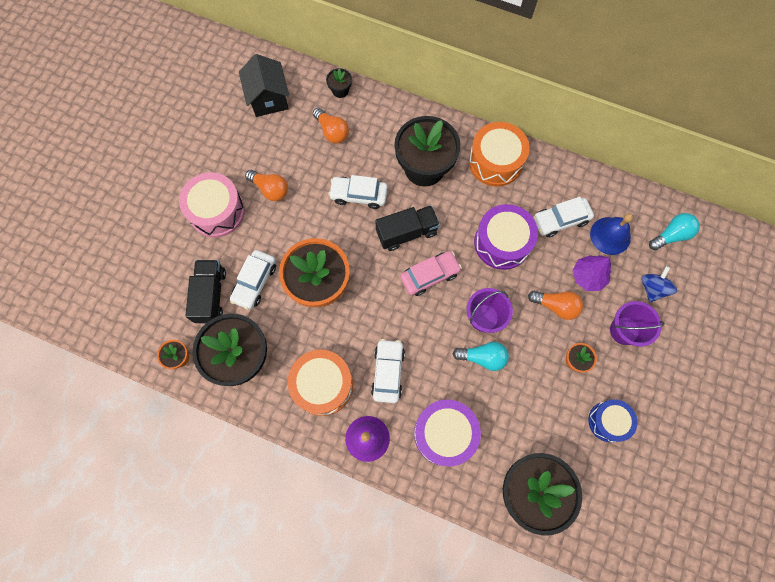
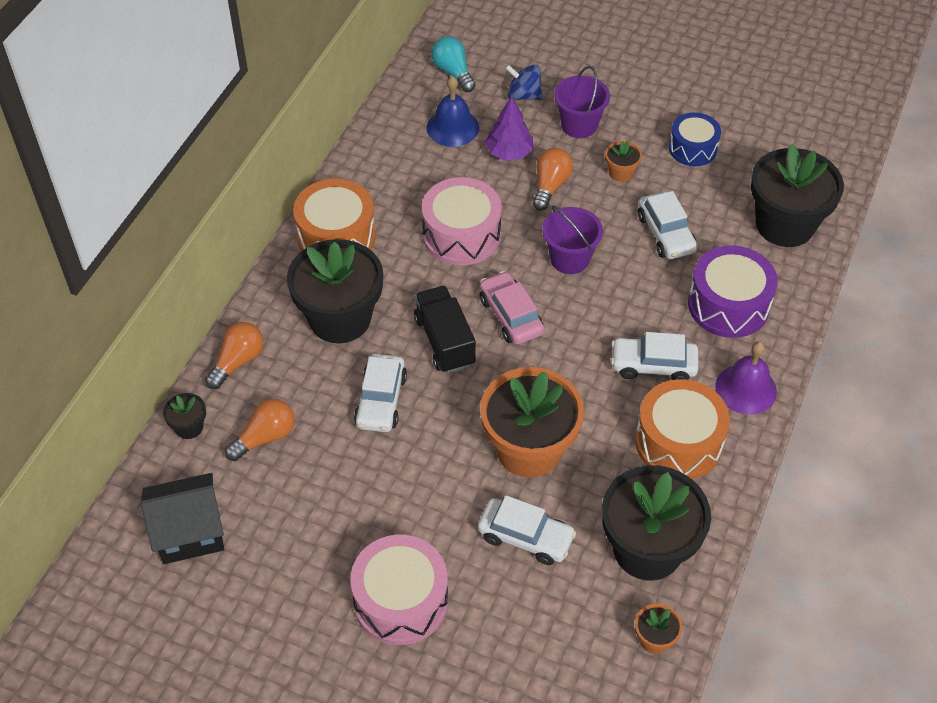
camera: 90 degrees left, 20 degrees down
(210, 295) = (549, 600): black truck -> none
(270, 189) = (364, 522): orange light bulb -> orange light bulb (238, 362)
(482, 357) = (624, 262): turquoise light bulb -> none
(502, 243) = (461, 235): purple drum -> pink drum
(560, 220) = (429, 173): white car -> white car (666, 233)

